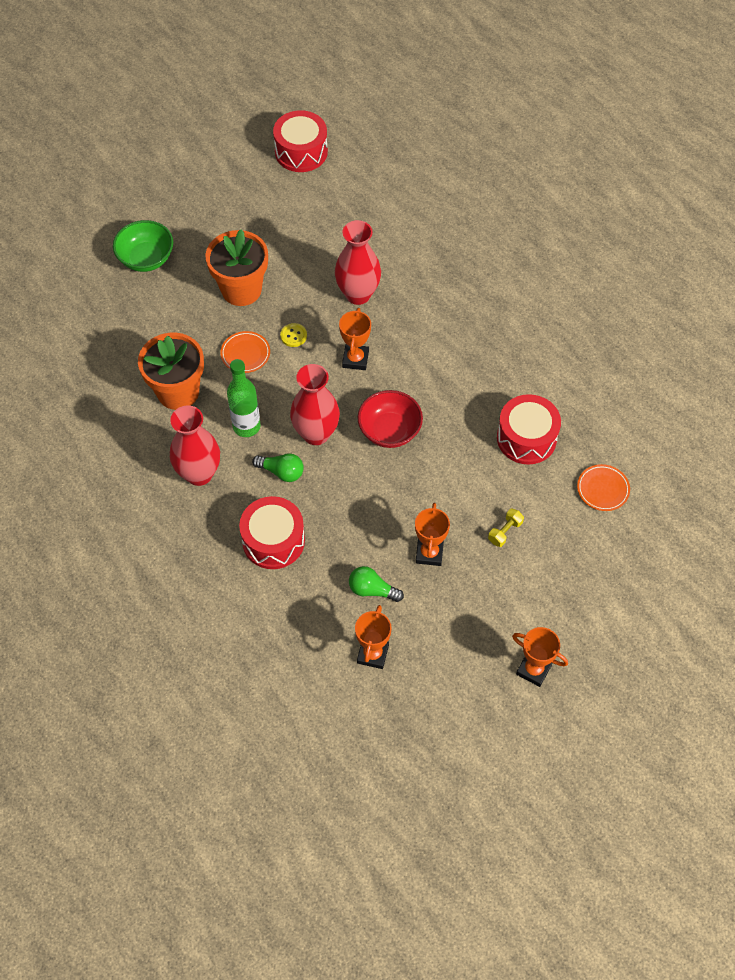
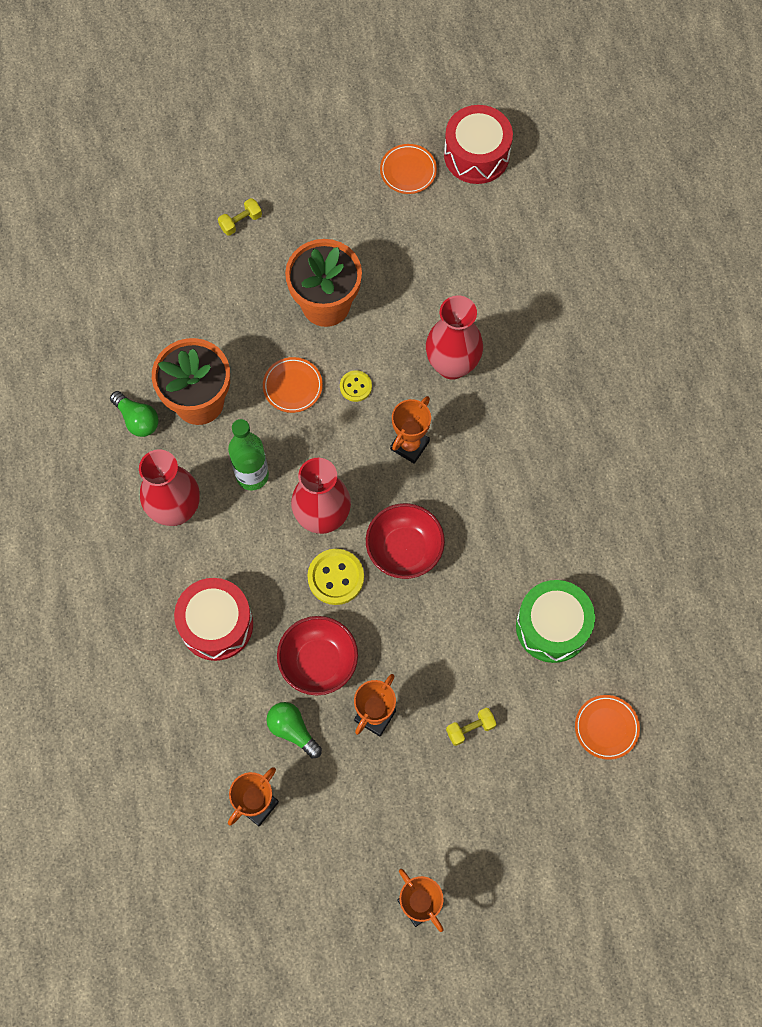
camera: 25 degrees right, 10 degrees up
(146, 258) = (240, 222): green bowl -> yellow dumbbell
(256, 180) = (408, 171): none -> orange plate
(281, 472) = (263, 547): green light bulb -> green light bulb (137, 419)
(348, 470) = (335, 577): none -> yellow button
(366, 534) = (318, 662): none -> red bowl
(526, 438) = (552, 626): red drum -> green drum

